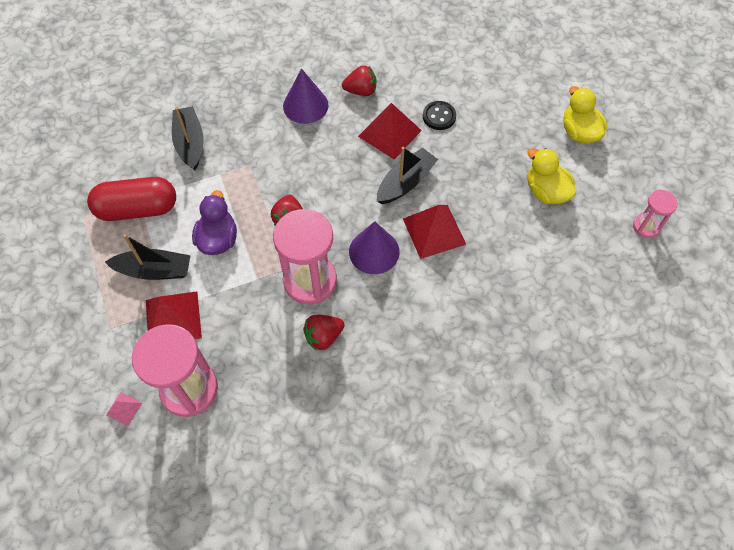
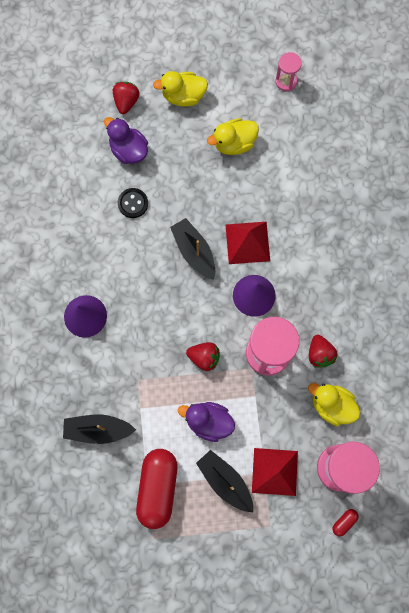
camera: 75 degrees left, 15 degrees up
(124, 409) = (344, 522): pink pyramid -> red capsule
(154, 270) = (225, 481): black boat -> black boat turned 60 degrees counterclockwise
(264, 363) = (331, 405): none -> yellow duck
(361, 91) = (83, 262): red strawberry -> red strawberry (126, 101)
(390, 133) = (138, 250): red pyramid -> none
(496, 99) = (128, 150): none -> purple duck

